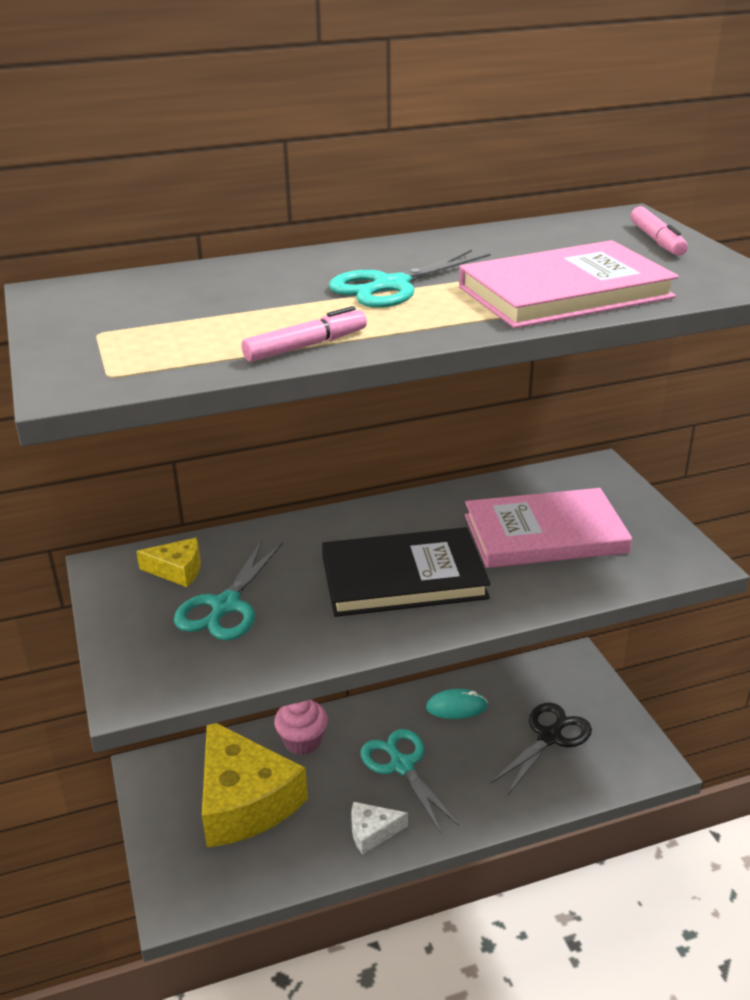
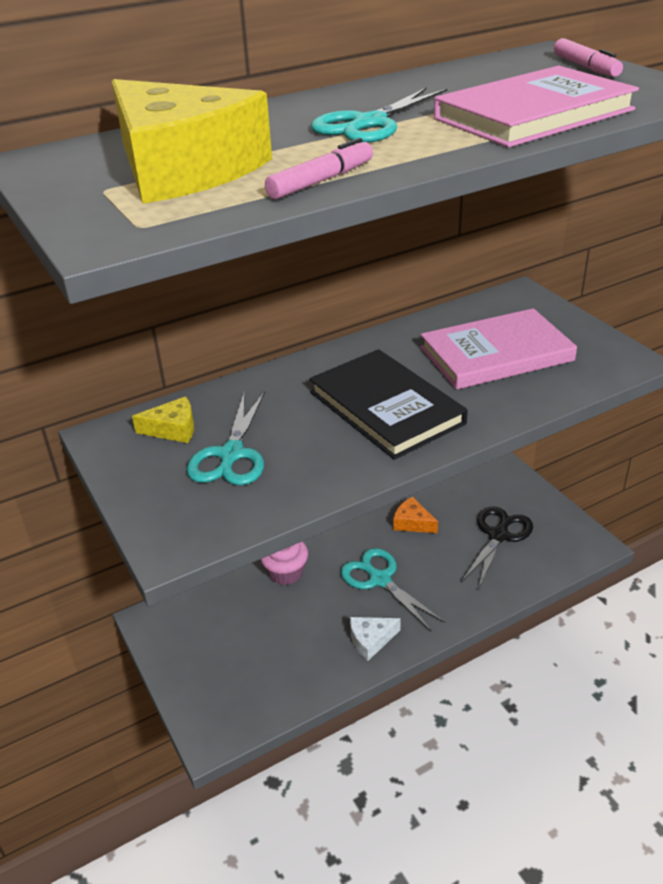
camera: 10 degrees left, 5 degrees up
(244, 800) = (248, 632): yellow cheese -> yellow cheese (183, 169)
(403, 578) = (386, 408): black book -> black book turned 75 degrees clockwise
(456, 707) = (412, 522): turquoise mouse -> orange cheese

